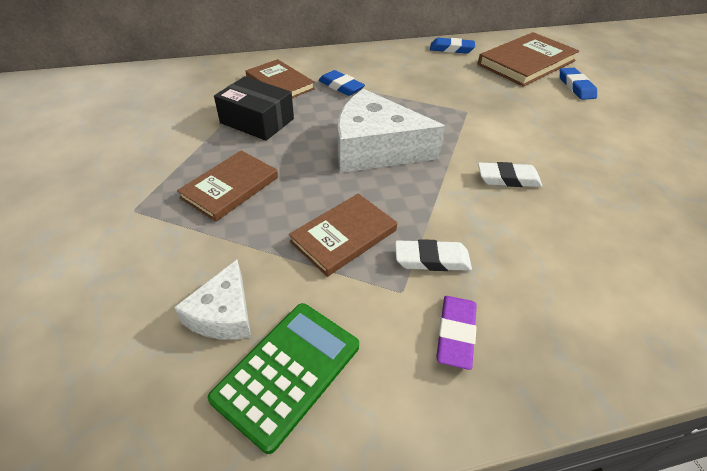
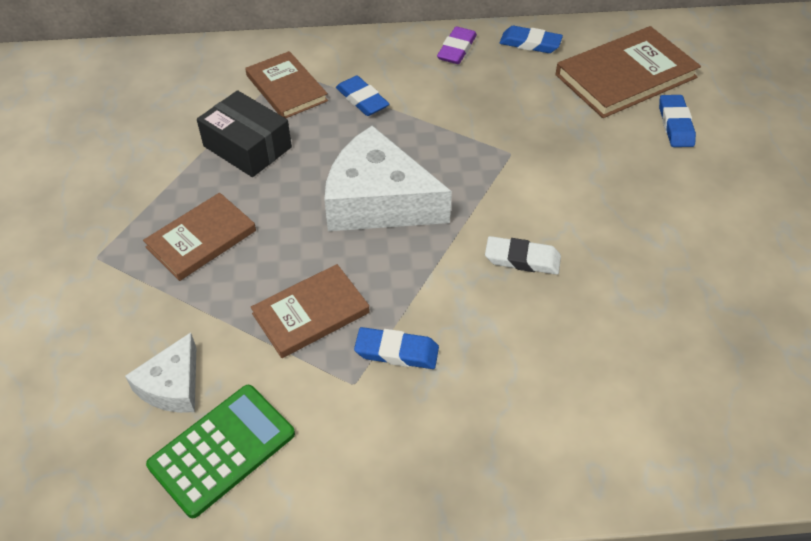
camera: 10 degrees right, 5 degrees up
(432, 260) = (397, 352): white eraser -> blue eraser
(455, 334) = (393, 434): purple eraser -> purple eraser (457, 49)

